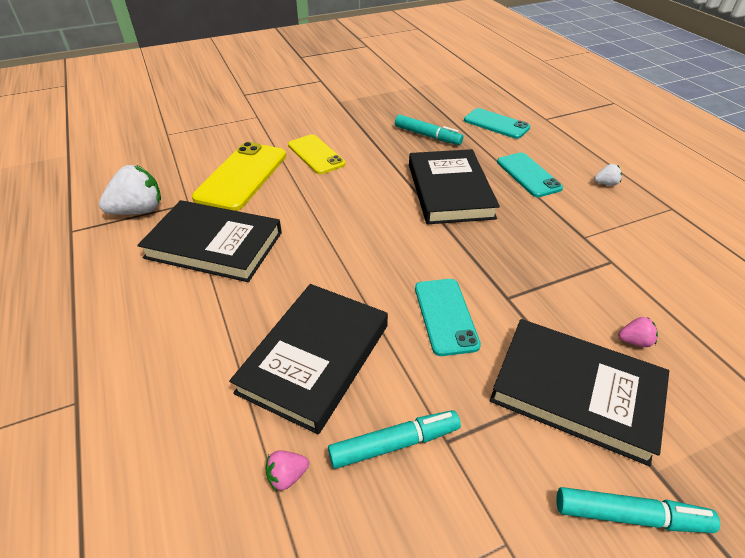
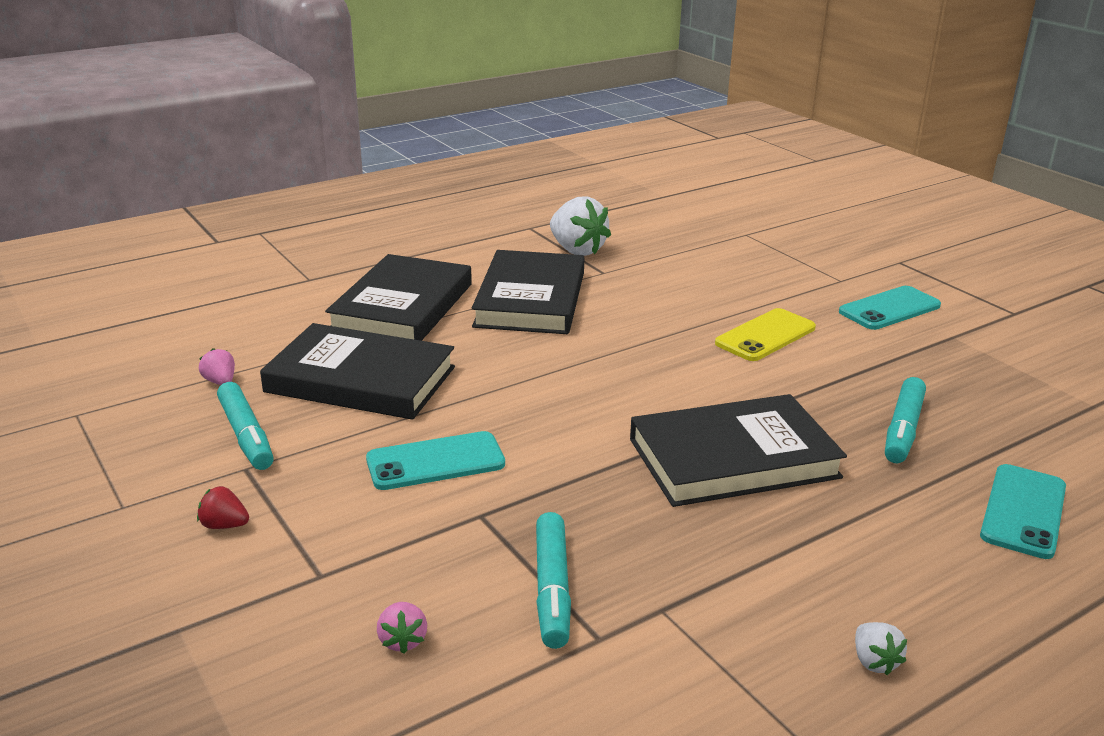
camera: 80 degrees right, 15 degrees down
(242, 176) = (677, 293): yellow phone -> none
(528, 175) = (840, 549): turquoise phone -> turquoise phone (889, 309)
(529, 450) = (224, 525): none -> red strawberry
(576, 392) = (306, 569): black book -> black book (402, 306)
(630, 516) = (127, 597): turquoise marker -> turquoise marker (552, 589)

